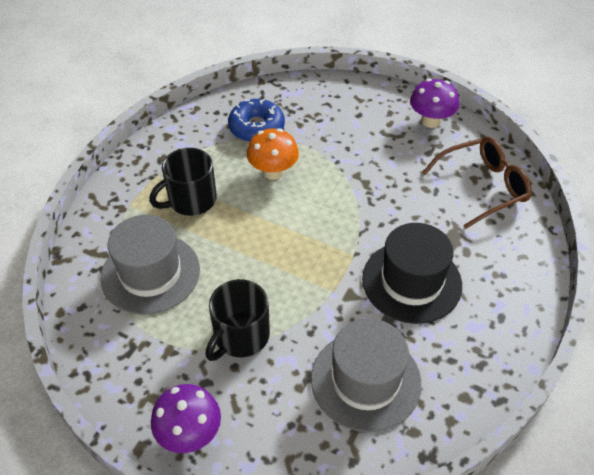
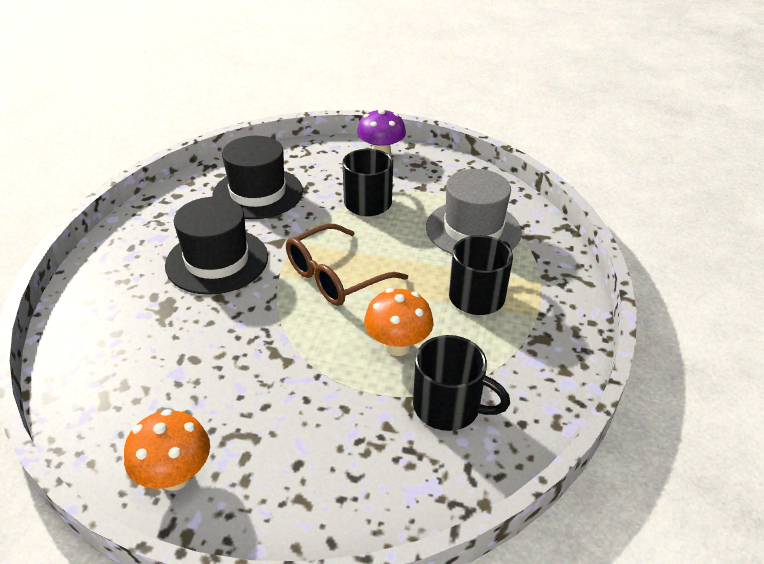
camera: 165 degrees right, 10 degrees down
(256, 128) = (448, 407): blue donut -> black mug
(365, 380) = (258, 193): grey hat -> black hat
(430, 121) = (175, 476): purple mushroom -> orange mushroom
(483, 187) = (114, 375): brown glasses -> brown glasses (335, 277)

